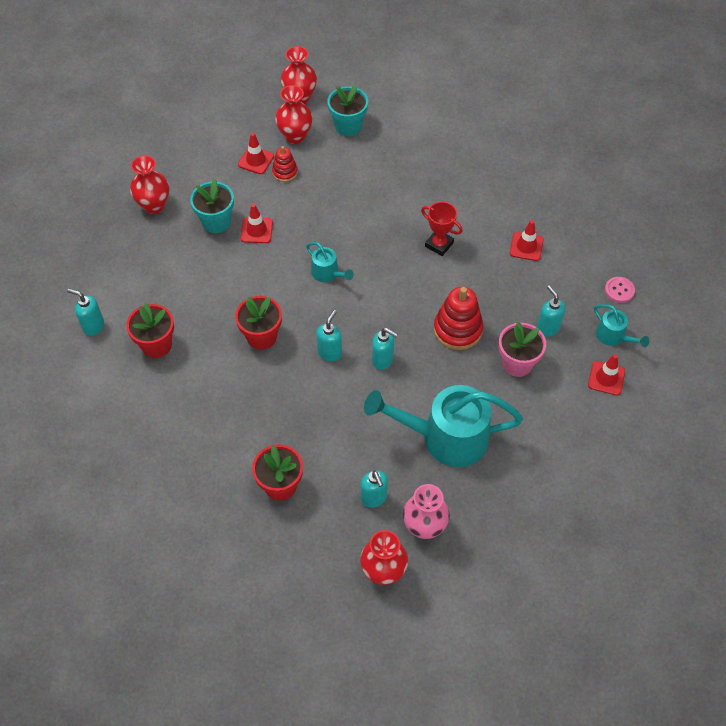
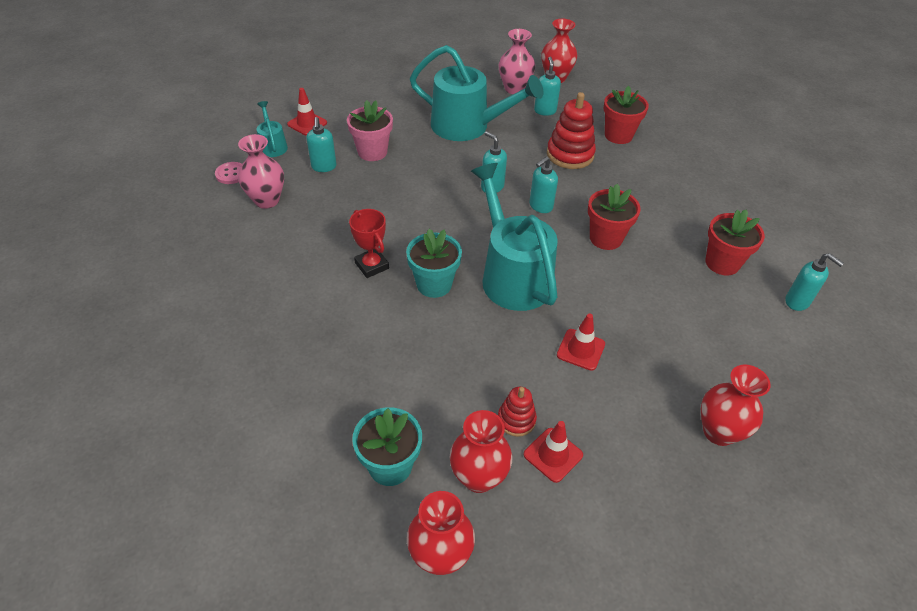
camera: 160 degrees left, 10 degrees down
(216, 222) = (632, 378): turquoise flower pot -> turquoise flower pot (434, 284)
(328, 274) = (512, 274): turquoise watering can -> turquoise watering can, size x2.16
(457, 329) = (407, 189): red stacking toy -> red stacking toy (570, 154)
(526, 246) = (281, 235): red traffic cone -> none
(565, 274) = (267, 200): none -> pink vase

